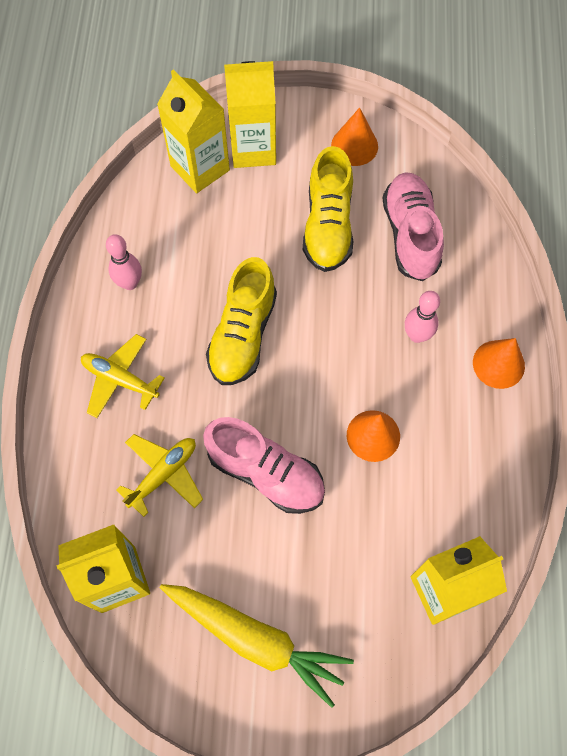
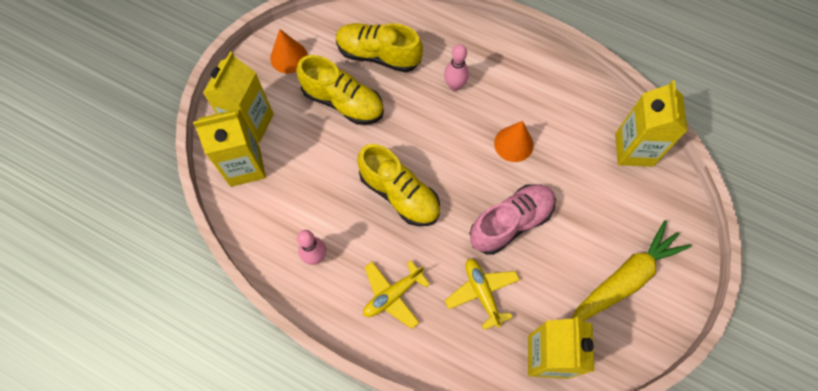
camera: 65 degrees left, 0 degrees up
(410, 235) = (378, 55): pink shoe -> yellow shoe
(498, 364) = (498, 49): orange cone -> none

